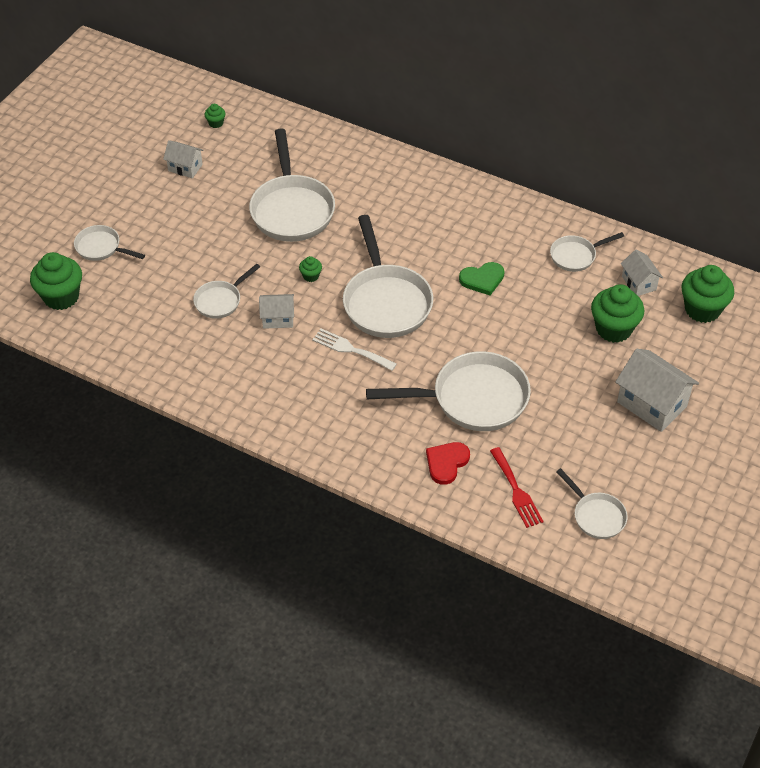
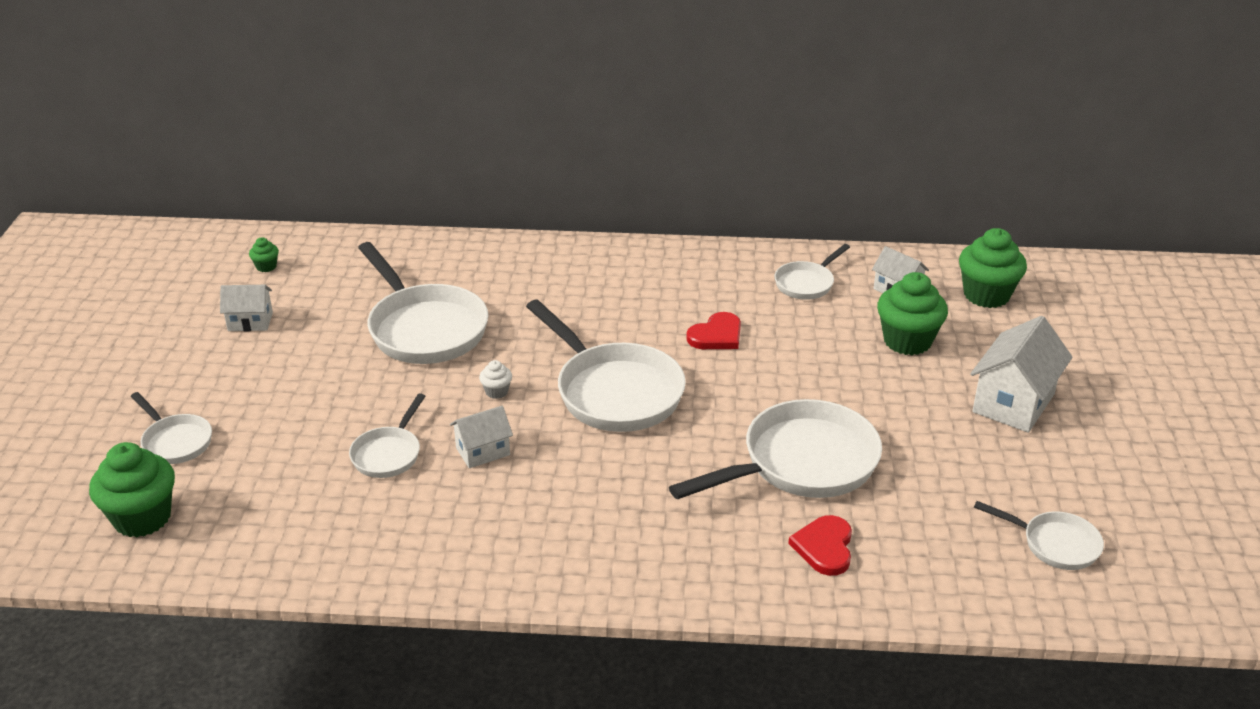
camera: 25 degrees left, 15 degrees down
(101, 248) = (175, 441): white pan -> white pan turned 135 degrees counterclockwise
(311, 276) = (496, 392): green cupcake -> white cupcake
(350, 349) = (605, 457): white fork -> none
(482, 279) = (716, 335): green heart -> red heart
(516, 491) = (936, 549): red fork -> none
(651, 404) = (1013, 403): white house -> white house turned 75 degrees counterclockwise

